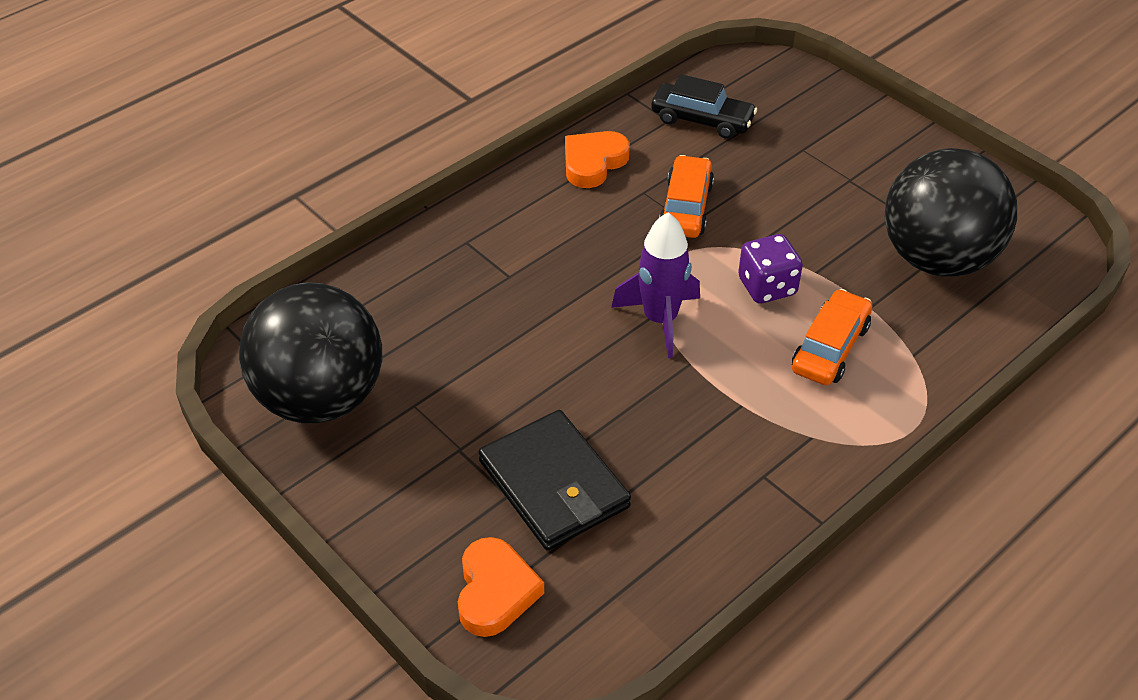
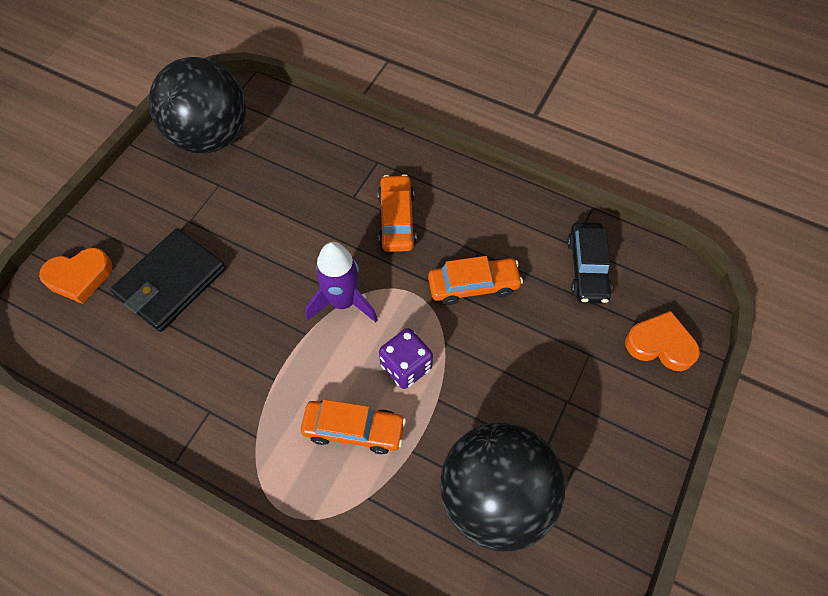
camera: 70 degrees right, 15 degrees up
(564, 246) = (397, 219): none -> orange car
(593, 163) = (496, 210): orange heart -> orange heart (660, 344)

